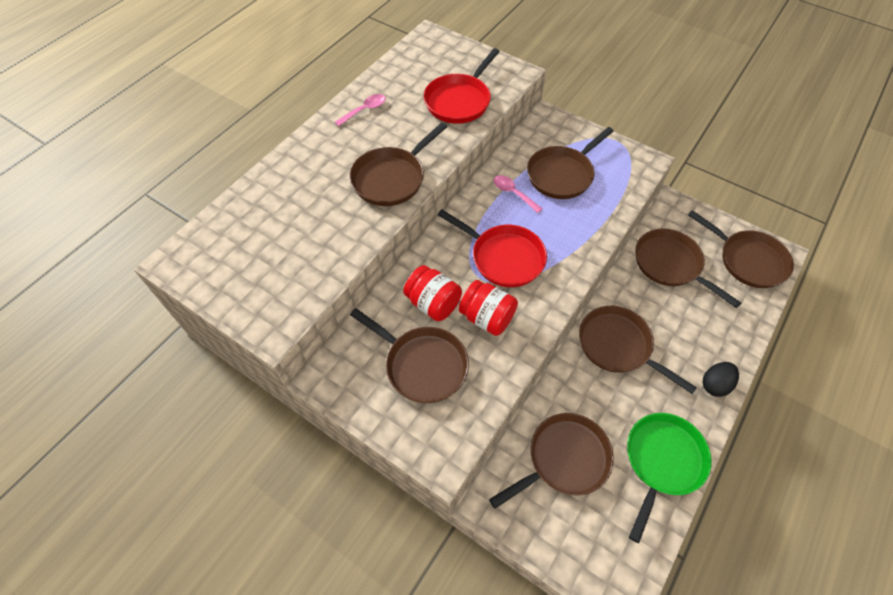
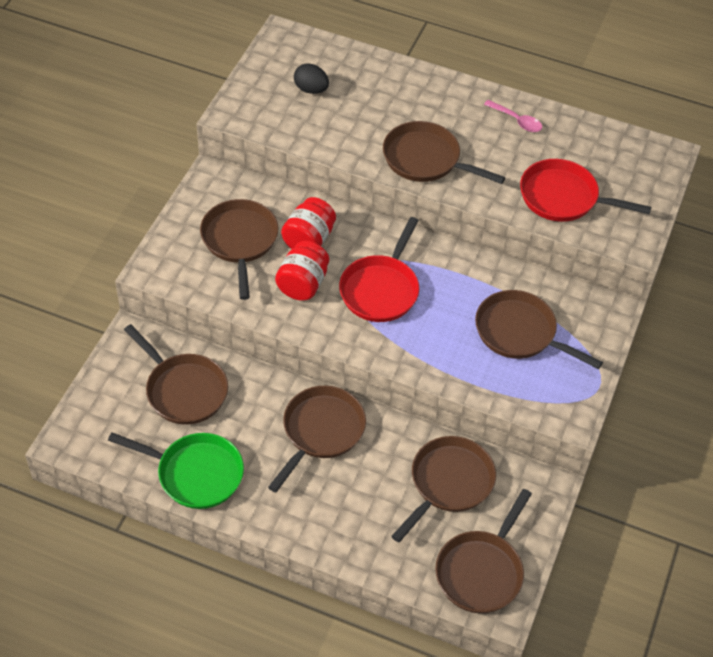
camera: 75 degrees right, 5 degrees down
(422, 364) = (240, 241): brown pan -> brown pan turned 150 degrees clockwise
(513, 193) = (474, 289): pink spoon -> none
(715, 384) = (293, 525): black egg -> black egg (311, 89)

